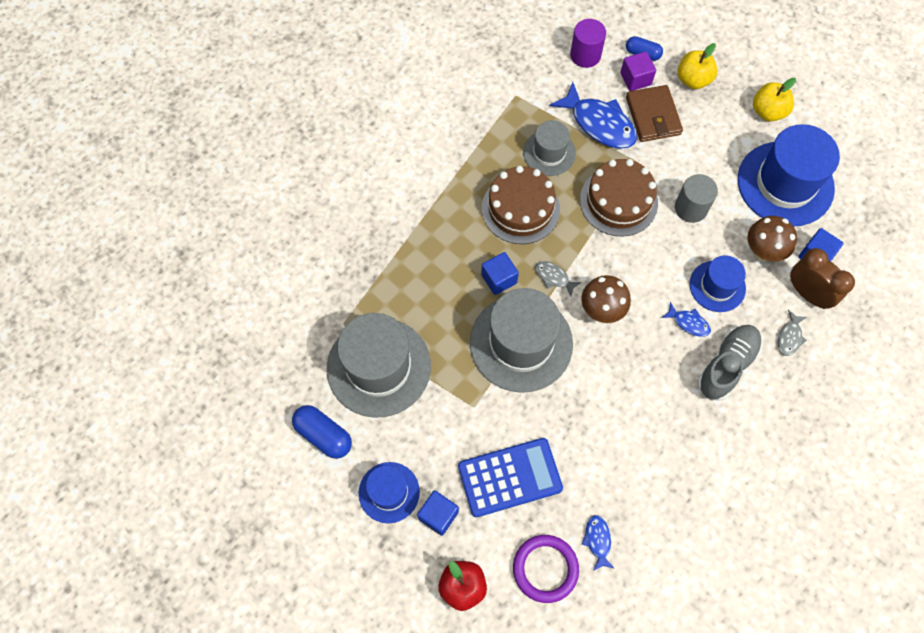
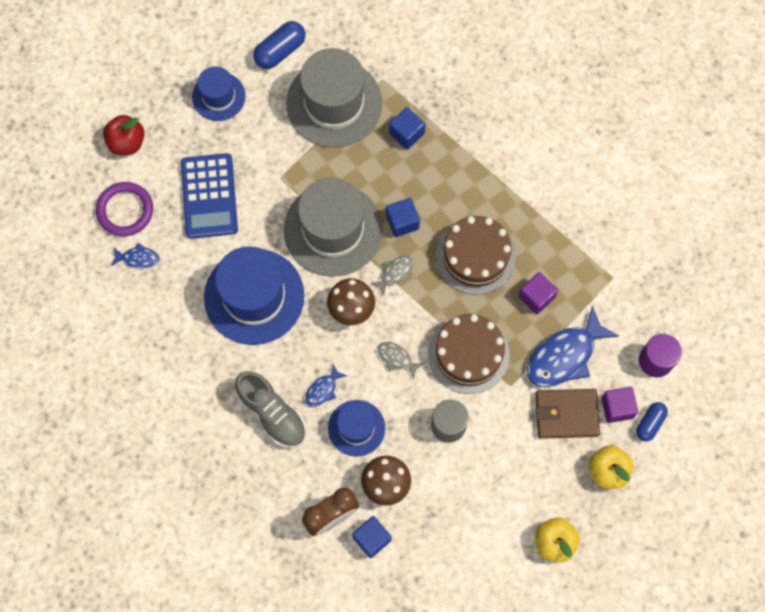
camera: 100 degrees right, 5 degrees up
(438, 515) = (190, 133): blue cube -> blue cube (406, 133)
(549, 153) = (536, 297): grey hat -> purple cube
(785, 184) = (461, 533): blue hat -> blue hat (254, 296)
(789, 337) = (289, 484): grey fish -> grey fish (396, 358)

